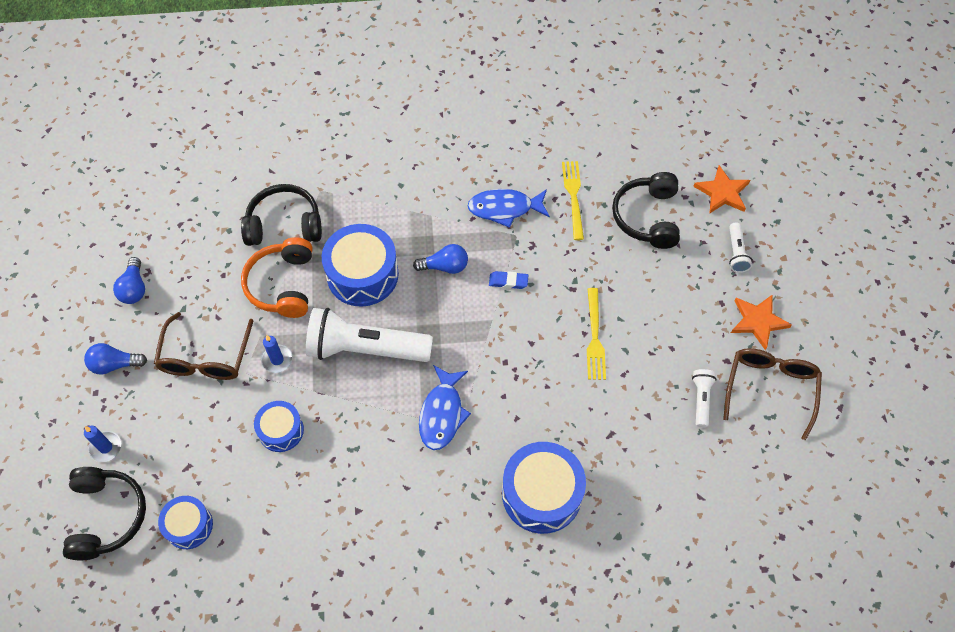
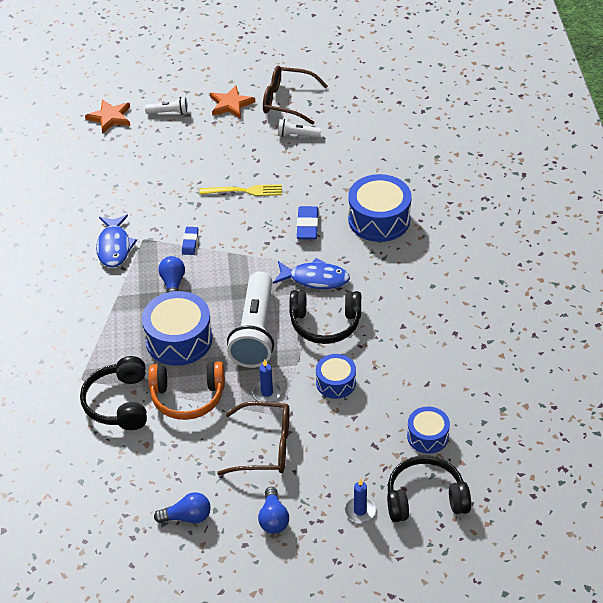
camera: 90 degrees left, 15 degrees down
(532, 408) = (307, 226): none -> blue eraser
(573, 196) = (105, 204): yellow fork -> none
(647, 217) = (131, 160): black headphones -> black headphones (325, 324)

